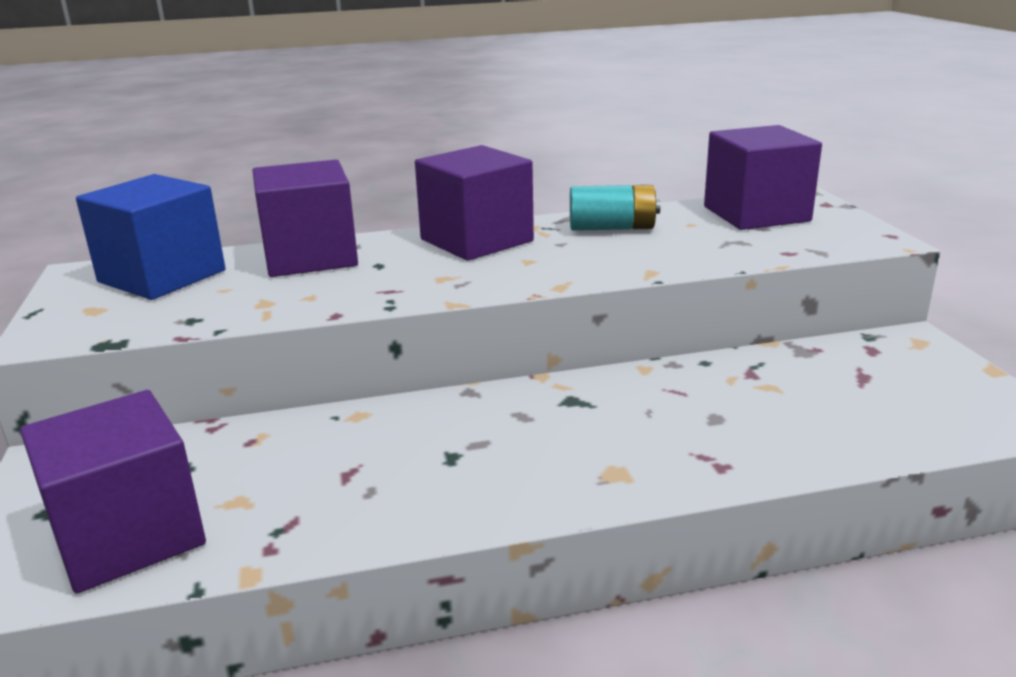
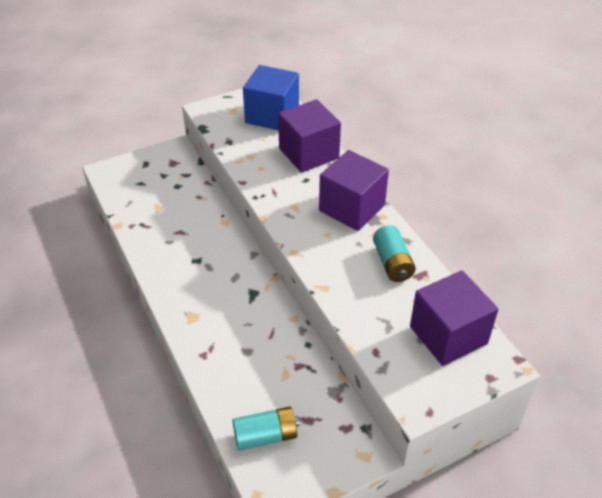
camera: 75 degrees right, 20 degrees up
(128, 536) = (134, 188): purple cube -> none
(906, 415) = (266, 436): none -> turquoise battery

